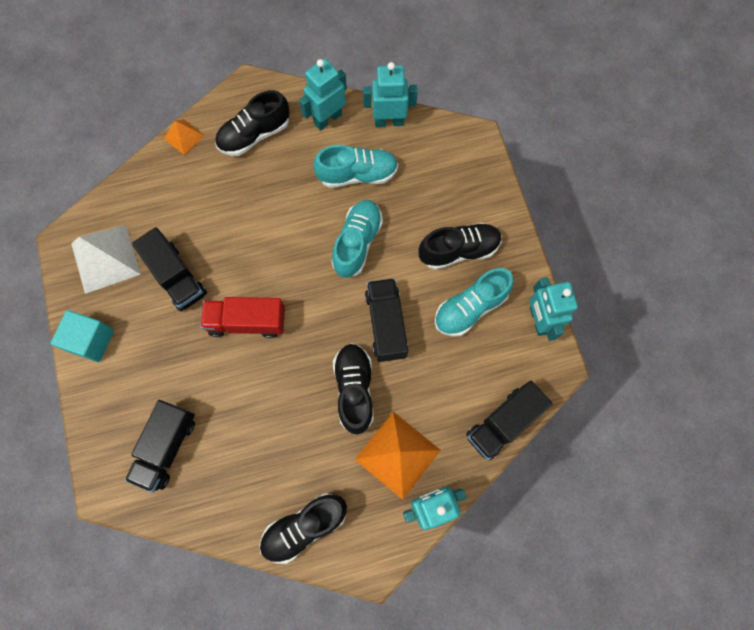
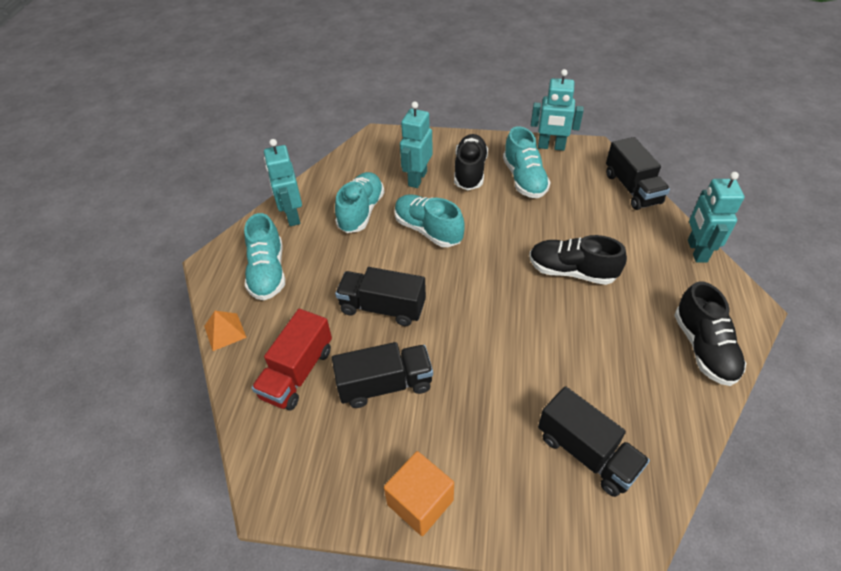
camera: 65 degrees left, 25 degrees down
(91, 340) = (420, 502): turquoise cube -> orange cube
(105, 258) = (321, 454): white pyramid -> none
(247, 321) = (467, 335): red truck -> red truck (297, 373)
(254, 135) = (268, 272): black shoe -> turquoise shoe
(386, 324) = (516, 233): black truck -> black truck (382, 308)
(389, 121) = (325, 178): turquoise robot -> turquoise robot (417, 179)
(397, 454) = (644, 259): orange pyramid -> none

